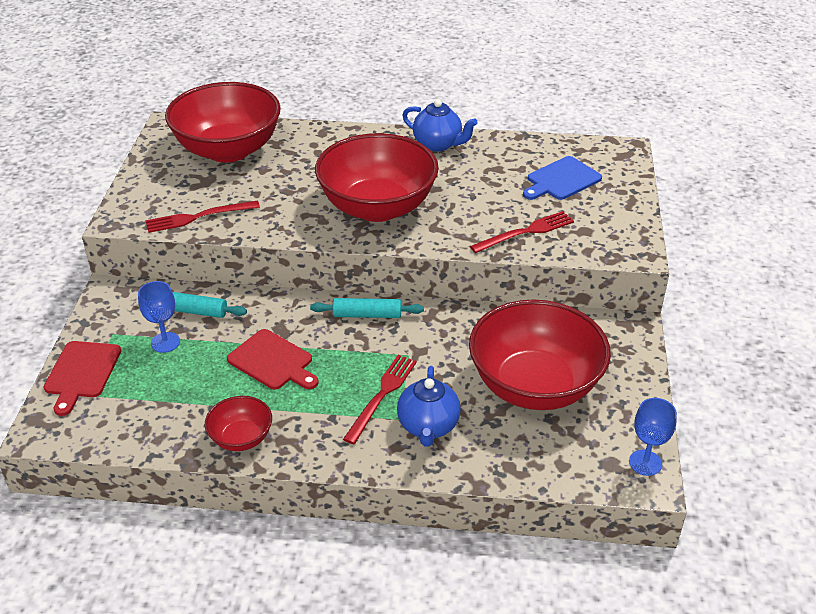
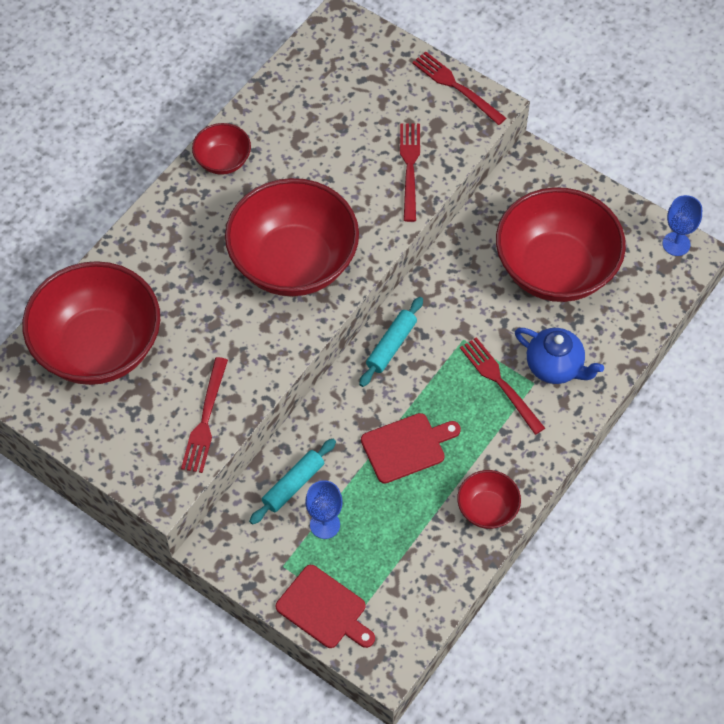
camera: 60 degrees left, 20 degrees up
(438, 144) = (223, 160): blue teapot -> red bowl
(561, 180) = (352, 96): blue cutting board -> none
(633, 228) = (456, 87): none -> red fork

